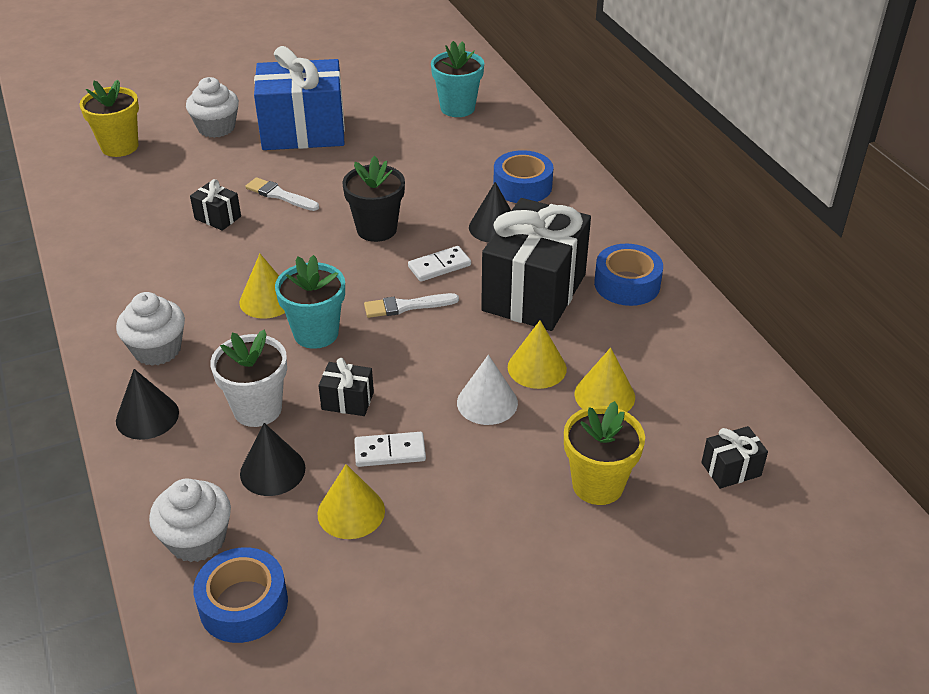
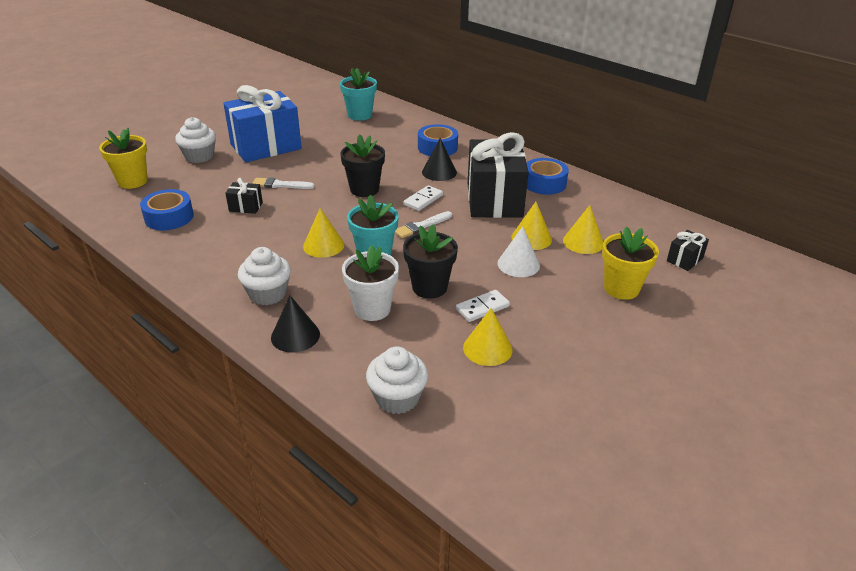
camera: 25 degrees left, 5 degrees down
(243, 604) = (464, 425): blue tape -> blue tape (169, 217)
(272, 470) = (414, 341): black cone -> none
(347, 401) = (429, 287): black gift -> black flower pot

